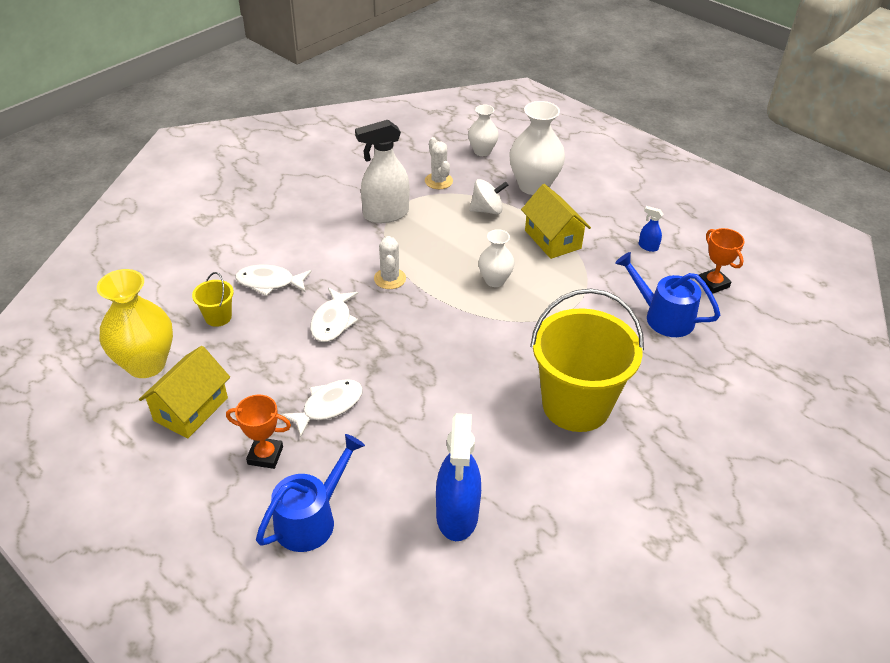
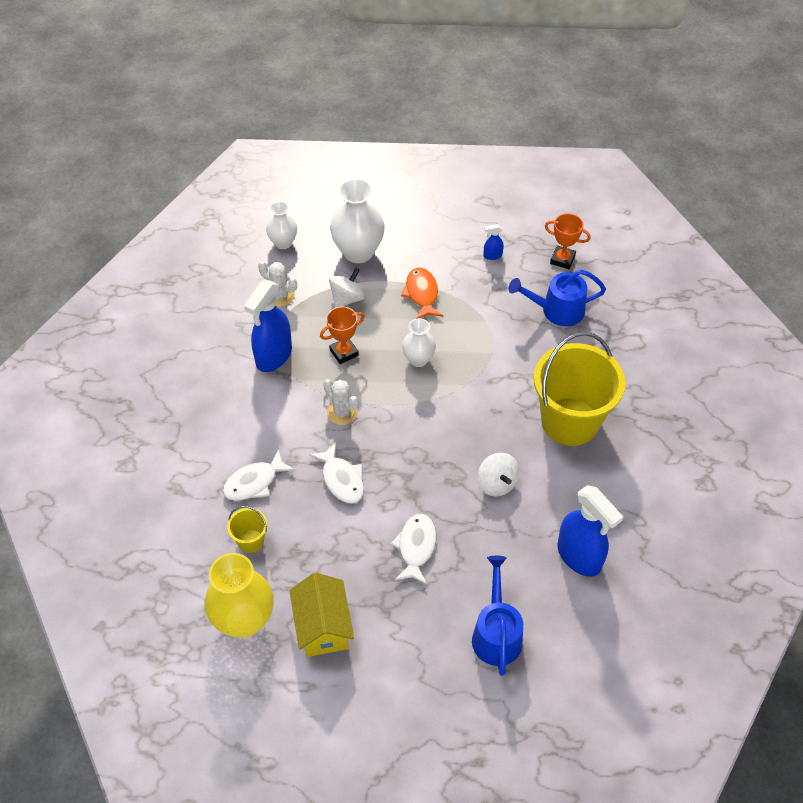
camera: 40 degrees left, 10 degrees up
(265, 455) = (416, 616): orange trophy -> orange trophy (344, 352)
(385, 214) = (273, 356): white spray bottle -> blue spray bottle
(452, 407) = (497, 483): none -> white spinning top
(552, 239) = (422, 294): yellow house -> orange fish

